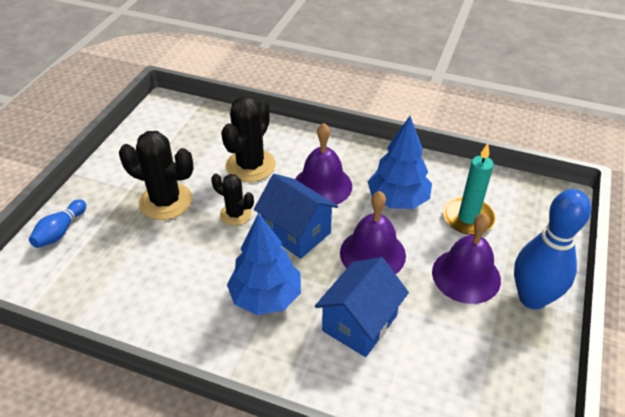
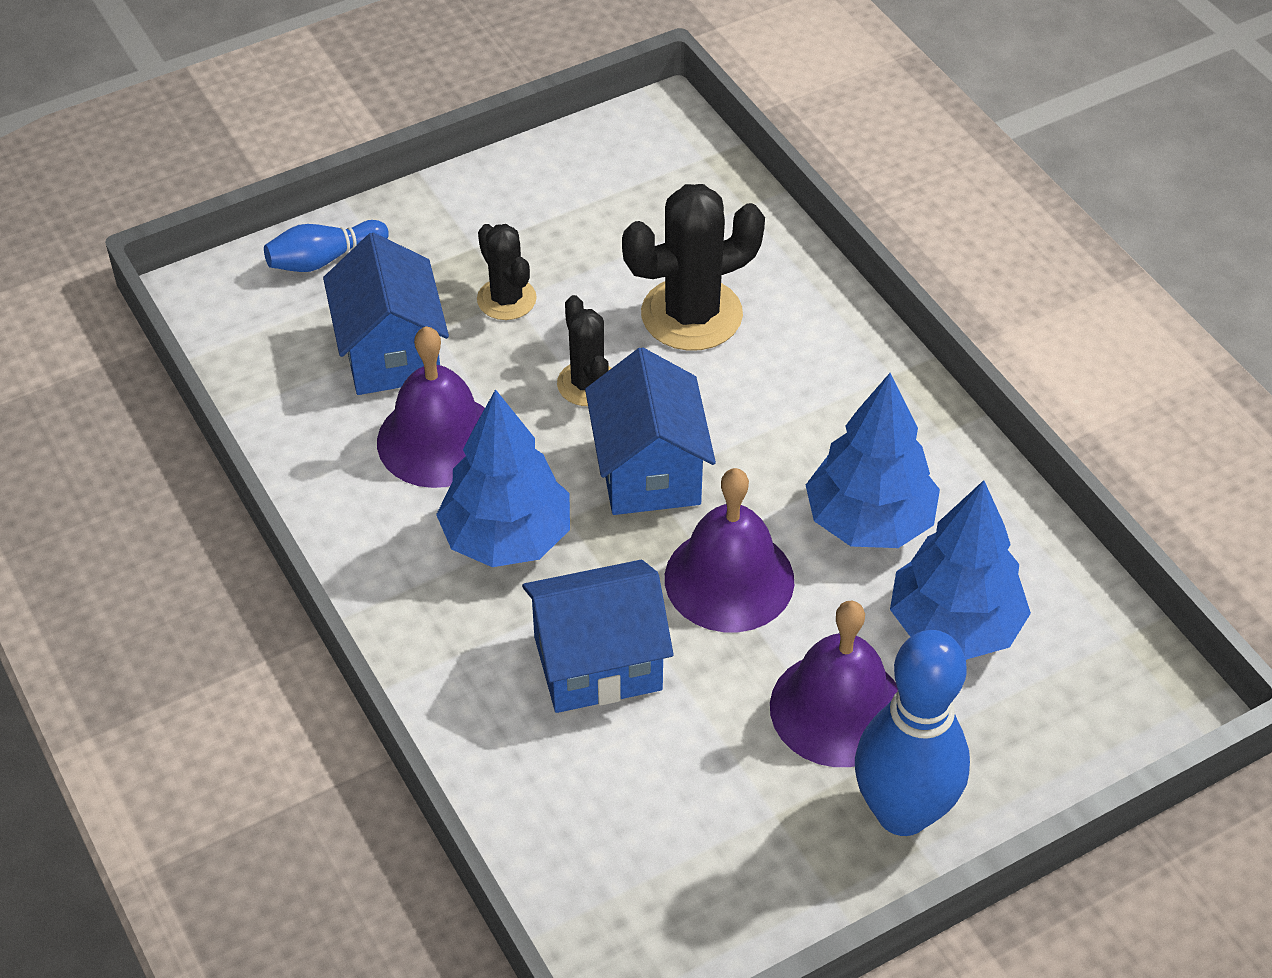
camera: 40 degrees right, 5 degrees up
(133, 252) = (391, 353): none -> blue house
(166, 201) = (506, 299): black cactus -> black cactus, size x0.59
(322, 185) = (771, 420): purple bell -> purple bell (438, 440)
(468, 218) = (954, 626): turquoise candle -> blue tree

